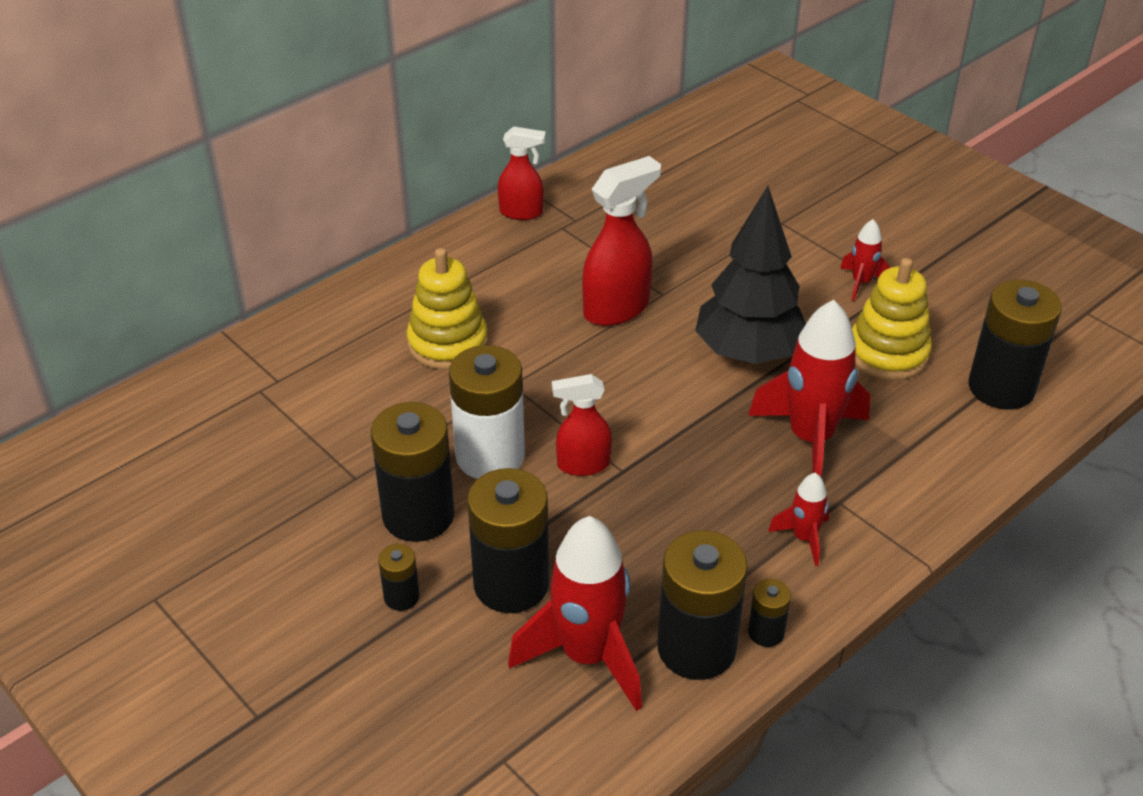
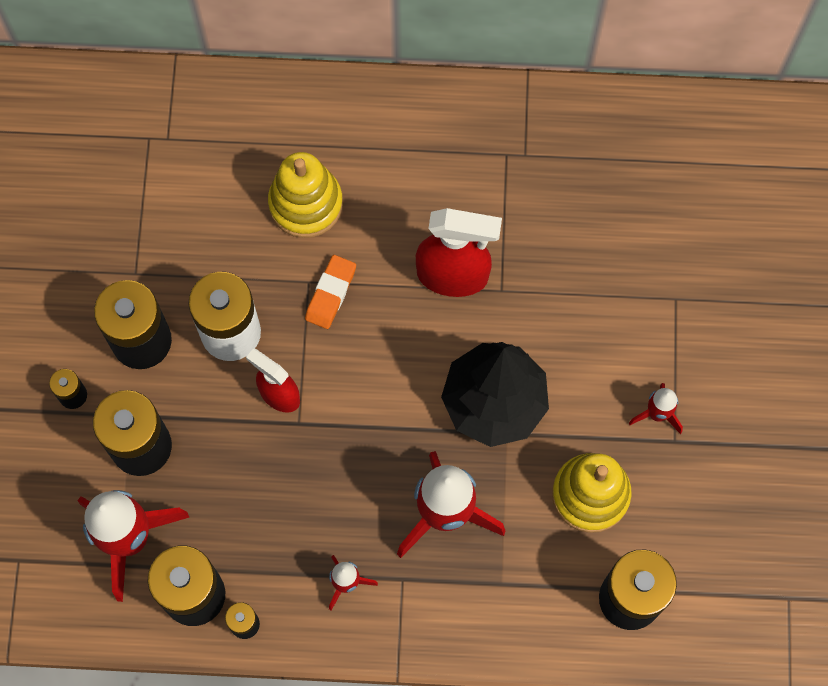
camera: 45 degrees right, 30 degrees up
(522, 212) = (494, 111): red spray bottle -> none
(539, 379) = (331, 293): none -> orange eraser

